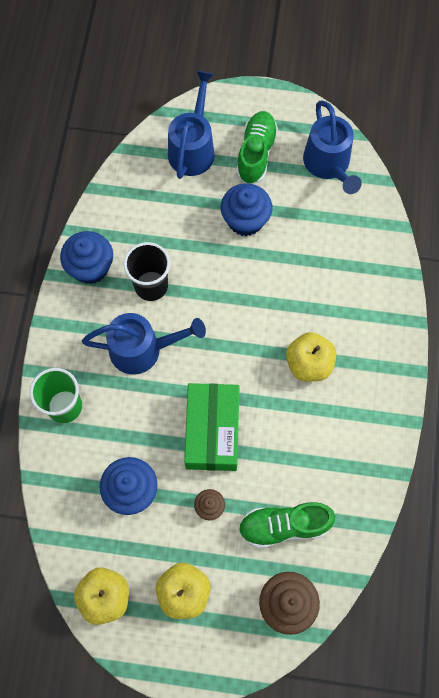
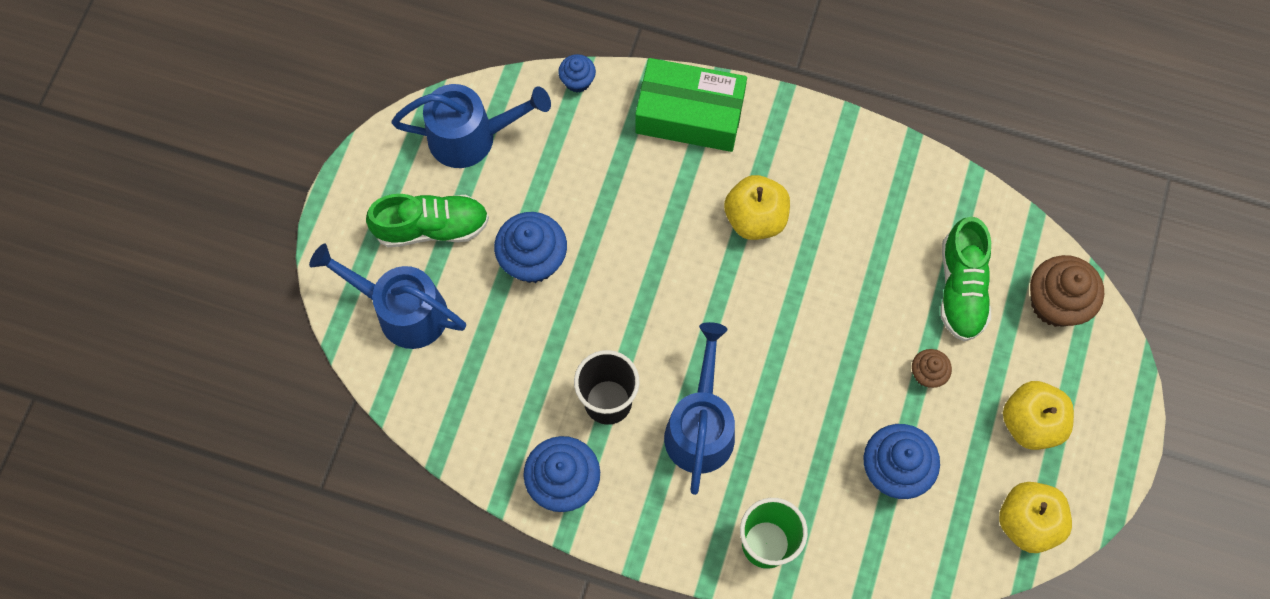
camera: 80 degrees left, 0 degrees up
(212, 431) = (828, 354): green box -> green box (689, 115)
(256, 153) = (432, 227): green shoe -> green shoe turned 150 degrees clockwise
(389, 225) = (577, 81): none -> blue cupcake

